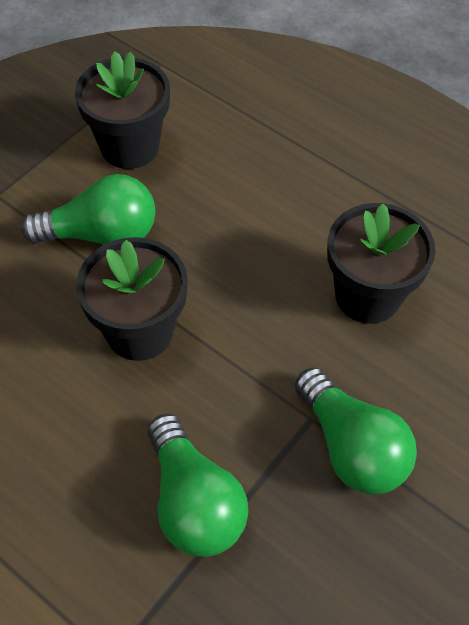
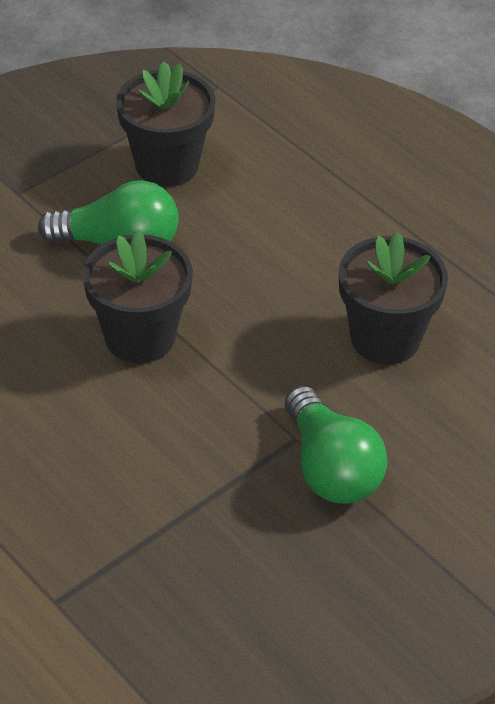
camera: 10 degrees right, 10 degrees down
(194, 501) = (161, 489): green light bulb -> none

